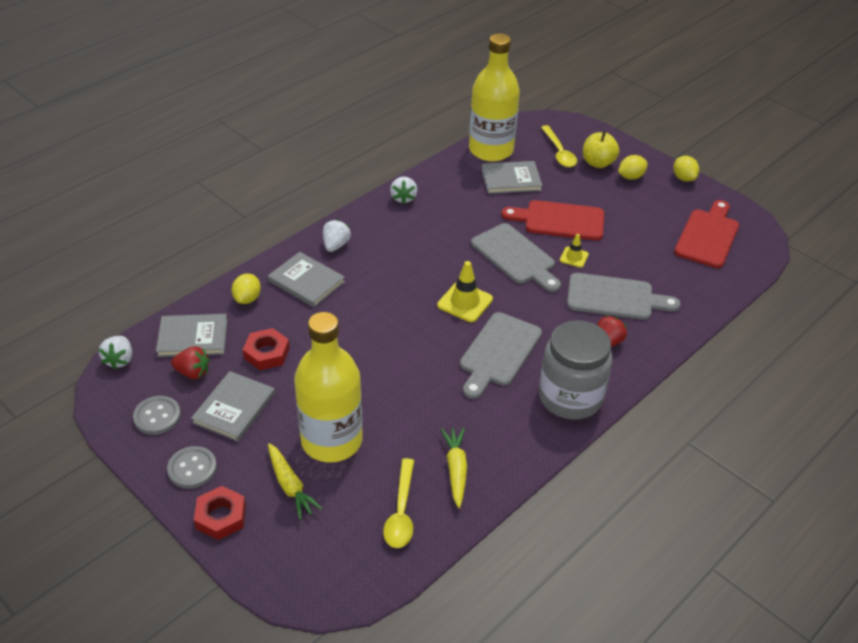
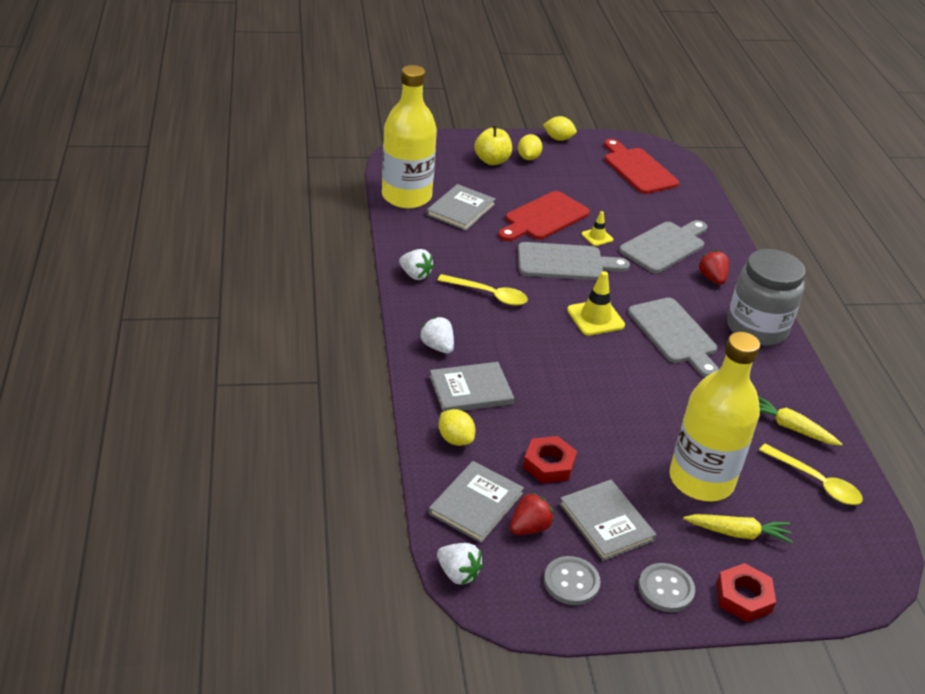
camera: 55 degrees left, 5 degrees down
(559, 152) = (454, 169): yellow spoon -> yellow spoon (488, 295)

